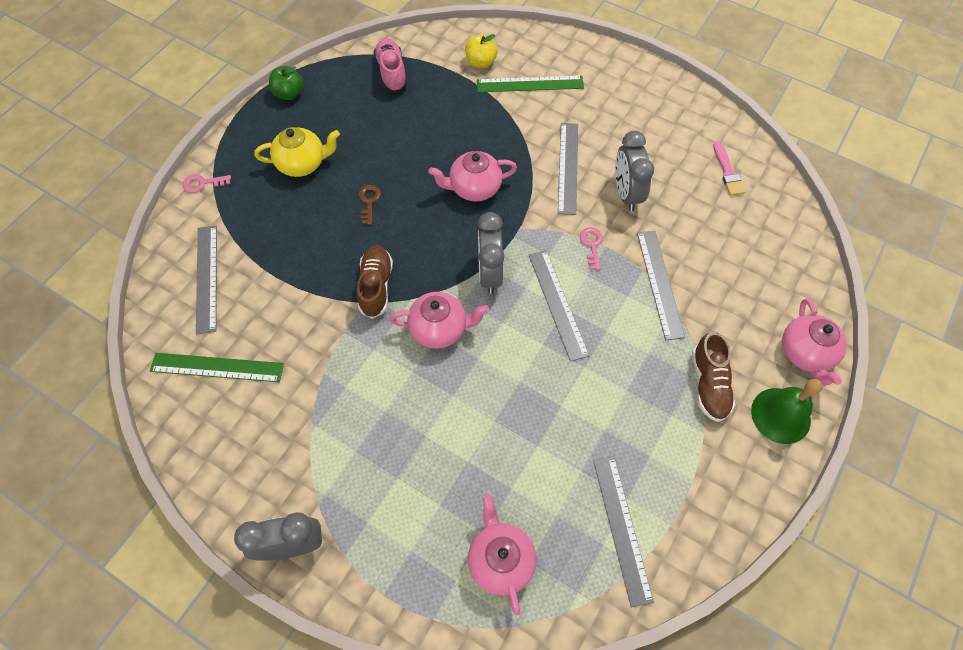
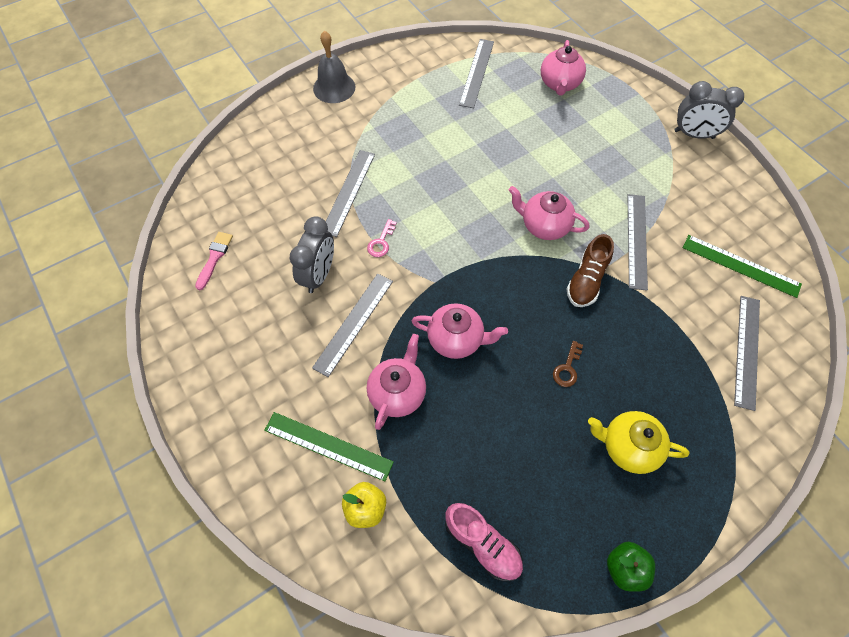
camera: 155 degrees left, 0 degrees up
(203, 183) = (747, 469): pink key -> none
(391, 72) = (482, 544): pink shoe -> pink shoe turned 60 degrees counterclockwise
(490, 273) = (482, 253): grey clock -> none
(557, 304) = (439, 208): grey ruler -> grey ruler (636, 240)
(709, 384) = (366, 119): brown shoe -> none
(780, 415) = (334, 87): green bell -> grey bell
(805, 353) = (285, 111): pink teapot -> pink teapot (398, 392)

